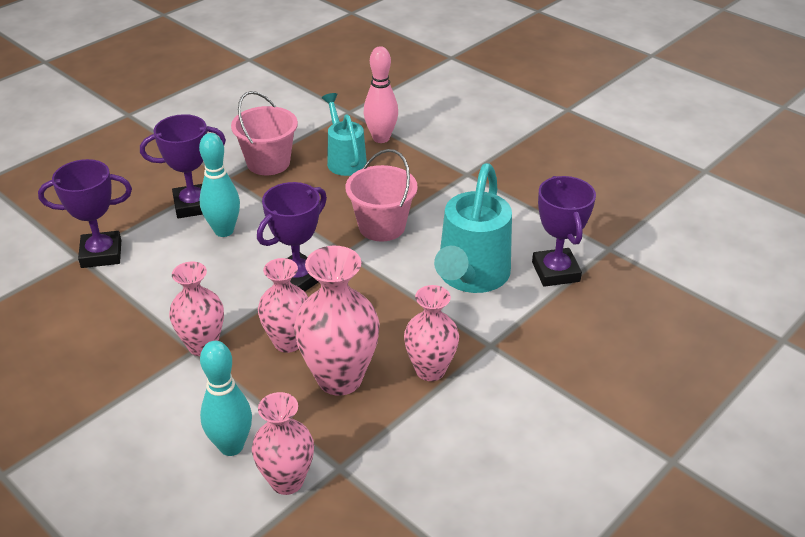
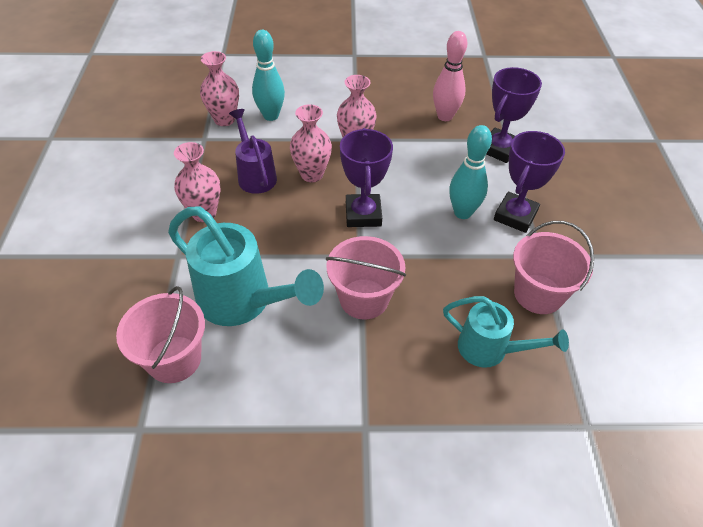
camera: 135 degrees right, 10 degrees up
(339, 378) = (255, 175): pink vase -> purple watering can
(381, 138) = (503, 410): pink bowling pin -> pink bowling pin (445, 116)
(470, 277) = (243, 302): turquoise watering can -> turquoise watering can turned 150 degrees clockwise
(555, 272) = (174, 359): purple trophy -> pink bucket

